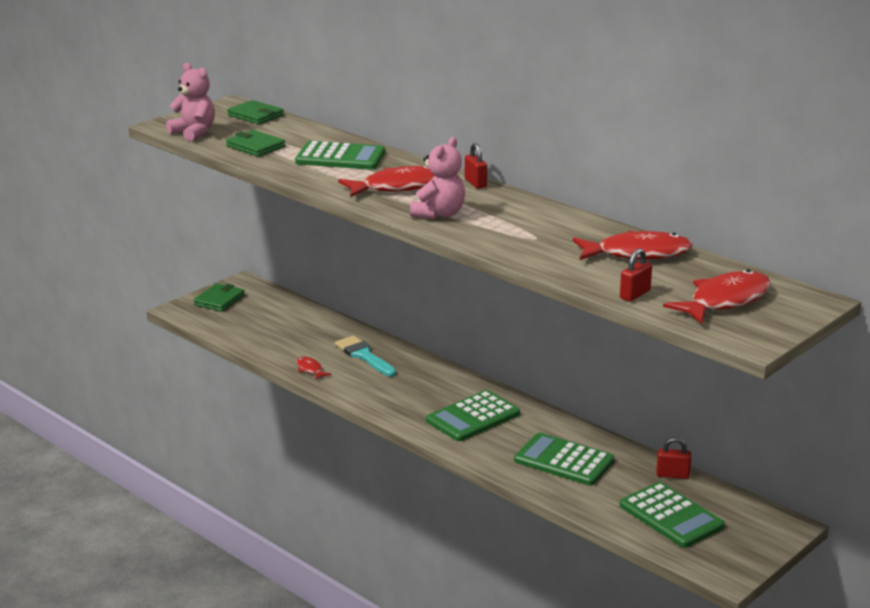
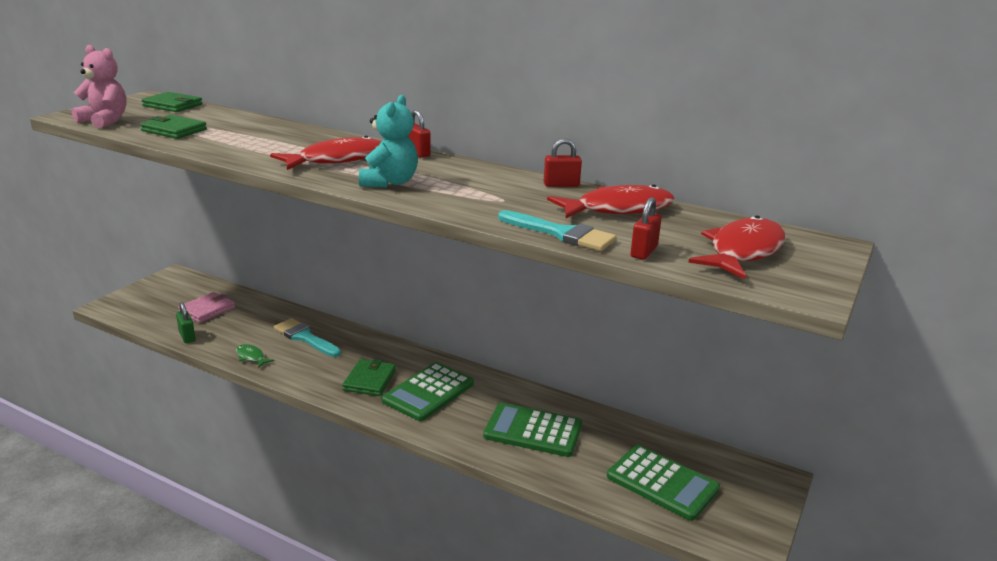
camera: 15 degrees left, 0 degrees up
(219, 300) = (150, 294): green wallet -> green wallet (369, 380)
(252, 345) = (187, 336): none -> green padlock
(272, 320) = (207, 310): none -> pink wallet
(310, 369) = (251, 357): red fish -> green fish
(340, 157) = (268, 136): green calculator -> none
(439, 214) = (389, 182): pink teddy bear -> turquoise teddy bear
(571, 274) = (561, 234): none -> turquoise brush
(672, 475) = (643, 434): red padlock -> red padlock (561, 185)

